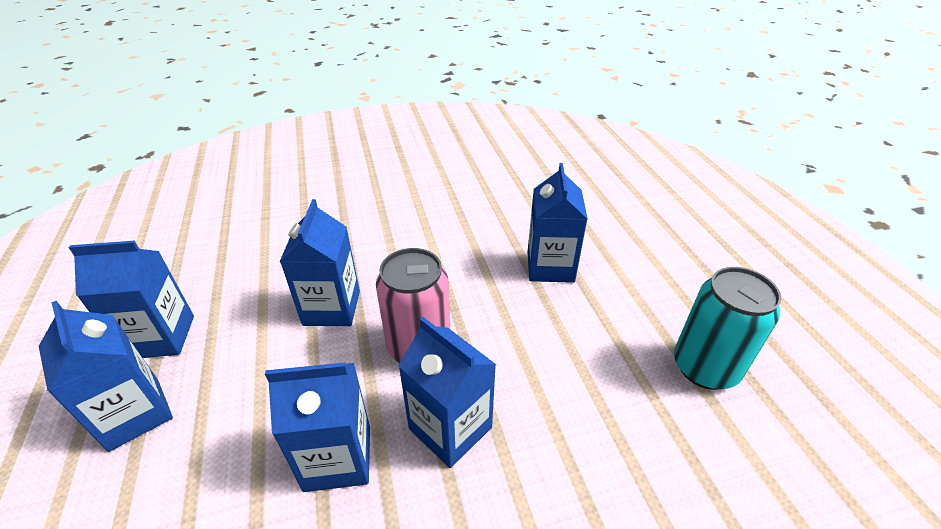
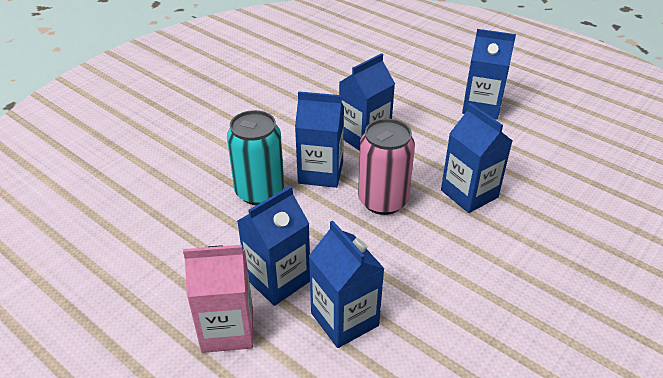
camera: 145 degrees right, 0 degrees up
(161, 337) = (534, 132): blue carton -> blue carton (278, 279)
(654, 303) = (227, 329): none -> pink carton
(705, 367) = (169, 288): turquoise can -> turquoise can (259, 192)

